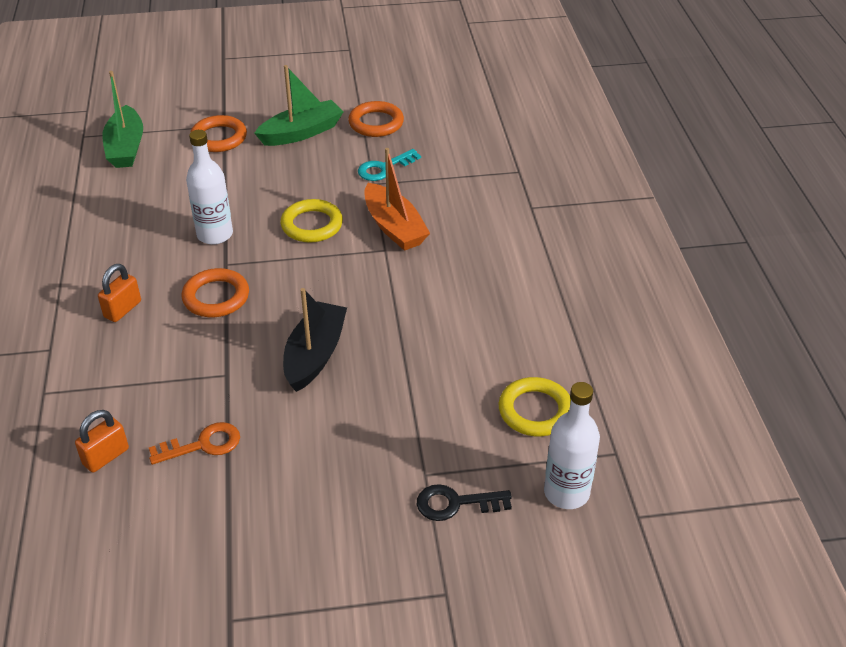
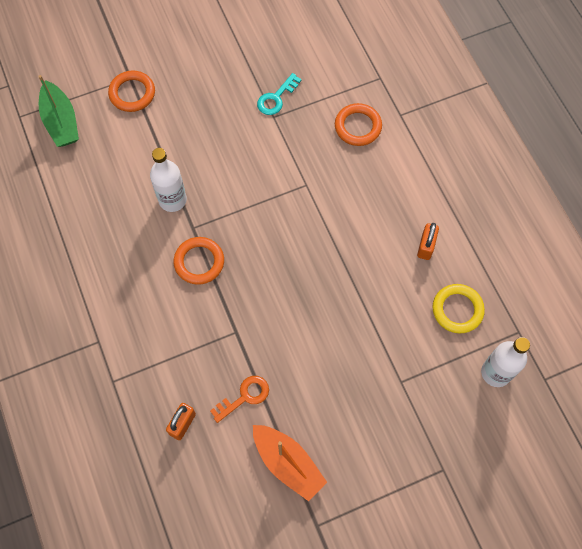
camera: 15 degrees left, 25 degrees up
(123, 309) = (135, 291): orange padlock -> orange padlock (426, 246)
(301, 133) = (197, 72): green boat -> none
(312, 225) = (242, 172): yellow ring -> none
(315, 355) = (291, 298): black boat -> none
(376, 123) = (252, 48): orange ring -> orange ring (358, 127)
(394, 227) = (305, 160): orange boat -> orange boat (288, 463)
(455, 503) = (428, 400): black key -> none

